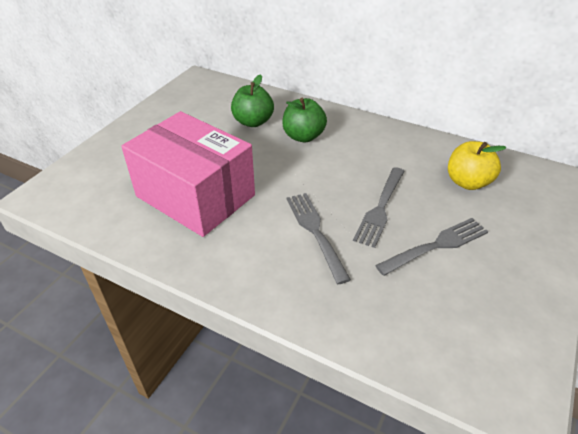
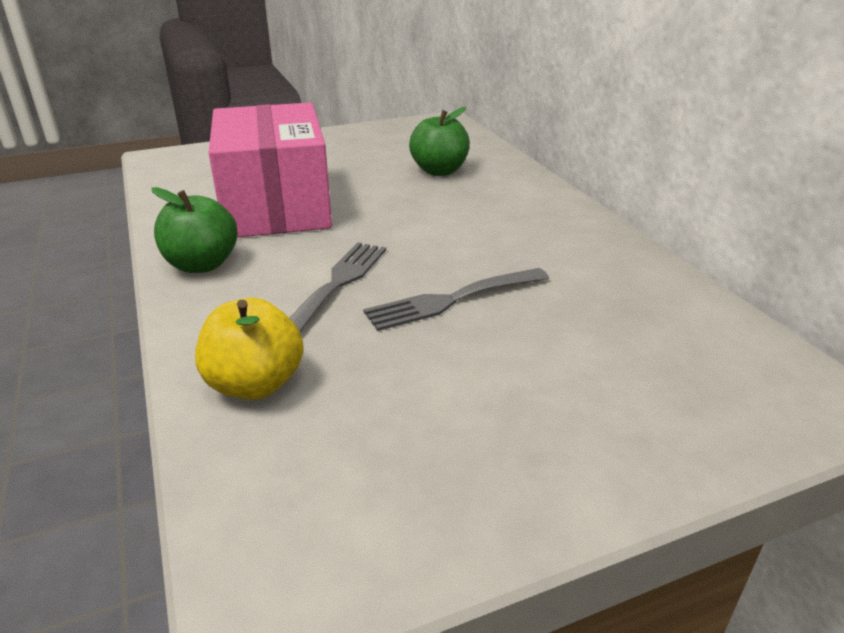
camera: 40 degrees right, 10 degrees down
(303, 136) = (475, 201): green apple -> green apple (202, 264)
(436, 246) = (459, 369): grey fork -> none
(467, 182) = (632, 330): yellow apple -> yellow apple (255, 384)

